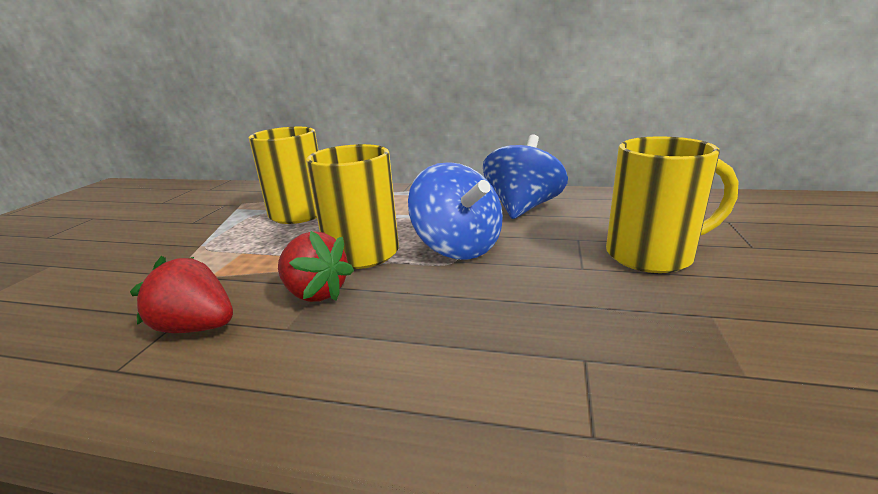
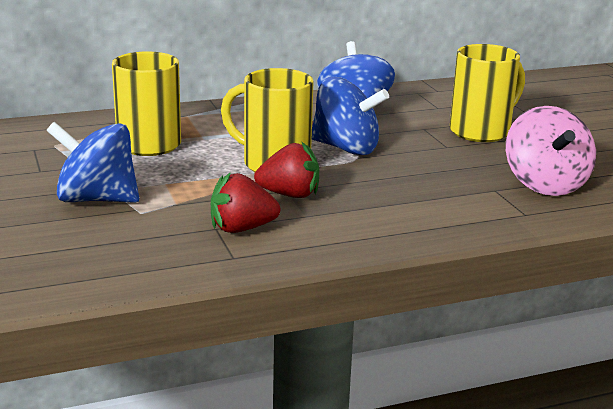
camera: 35 degrees left, 0 degrees up
(168, 256) = (97, 199): none -> blue spinning top
(688, 373) = (545, 184): none -> pink spinning top

